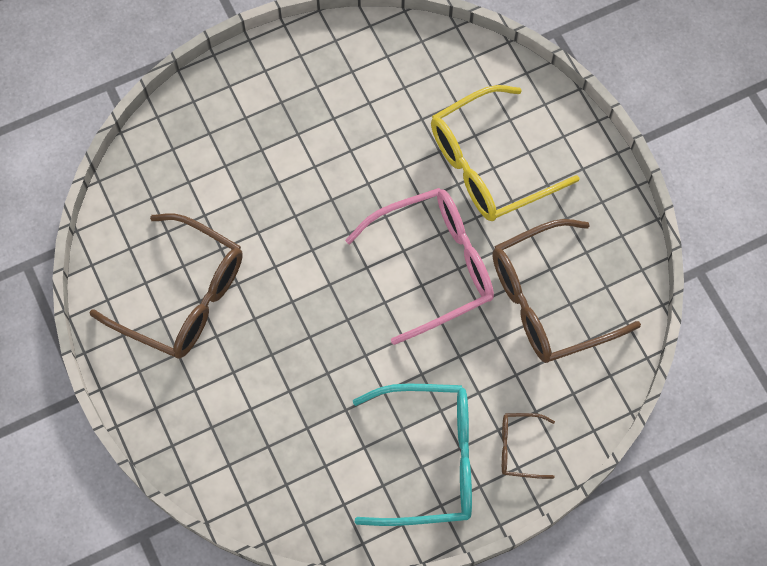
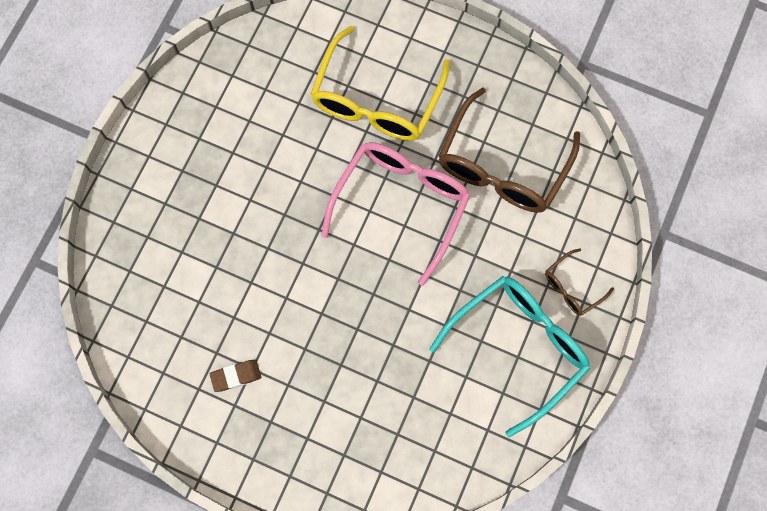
camera: 40 degrees left, 5 degrees up
(182, 296) = (236, 376): brown glasses -> brown eraser

